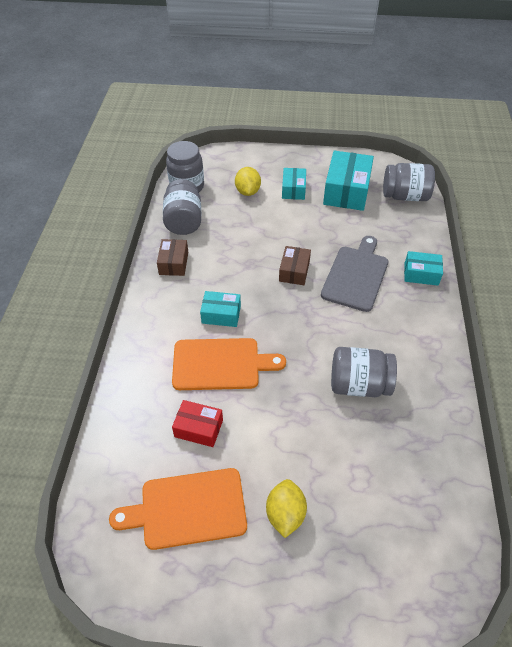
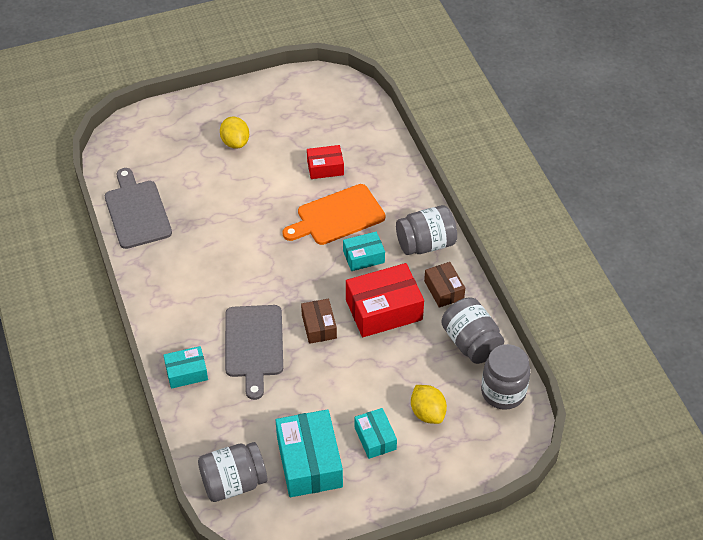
camera: 155 degrees right, 0 degrees up
(188, 509) = (302, 123): orange cutting board -> none
(233, 265) = (384, 310): none -> red box
(359, 384) = (214, 241): grey jar -> grey jar (425, 244)
(437, 457) = (137, 211): none -> grey cutting board

